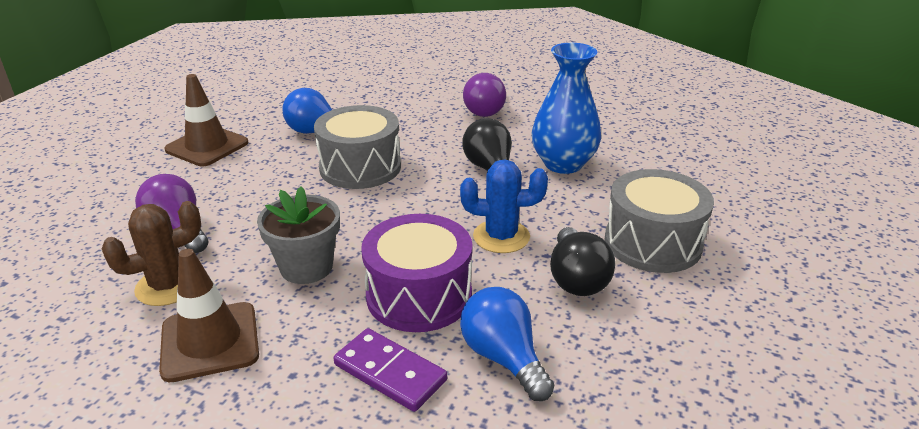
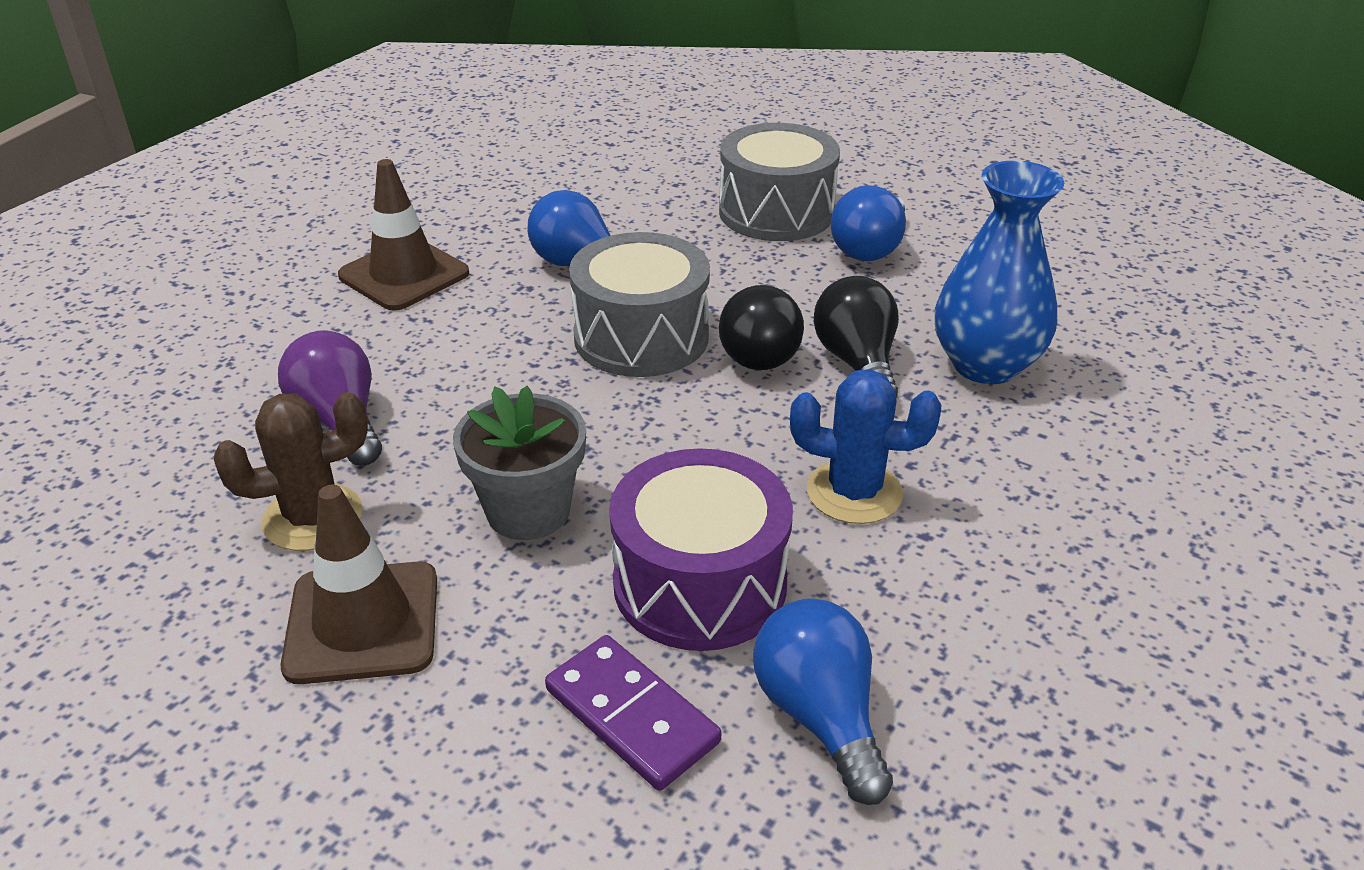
camera: 10 degrees right, 5 degrees up
(486, 110) = (869, 248): purple light bulb -> blue light bulb
(576, 279) = (968, 587): black light bulb -> black light bulb (760, 351)
(652, 243) = (1116, 534): grey drum -> grey drum (776, 212)

